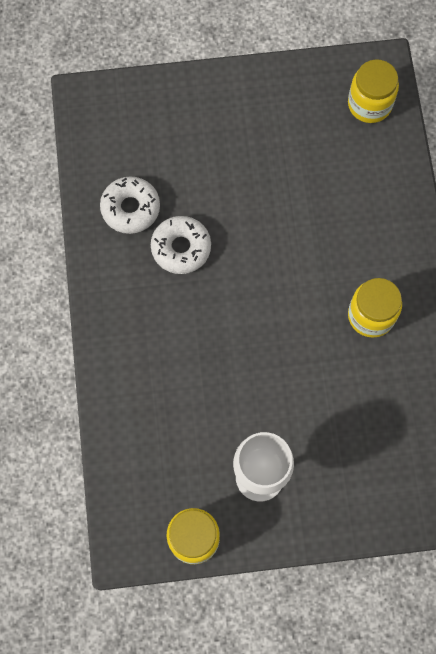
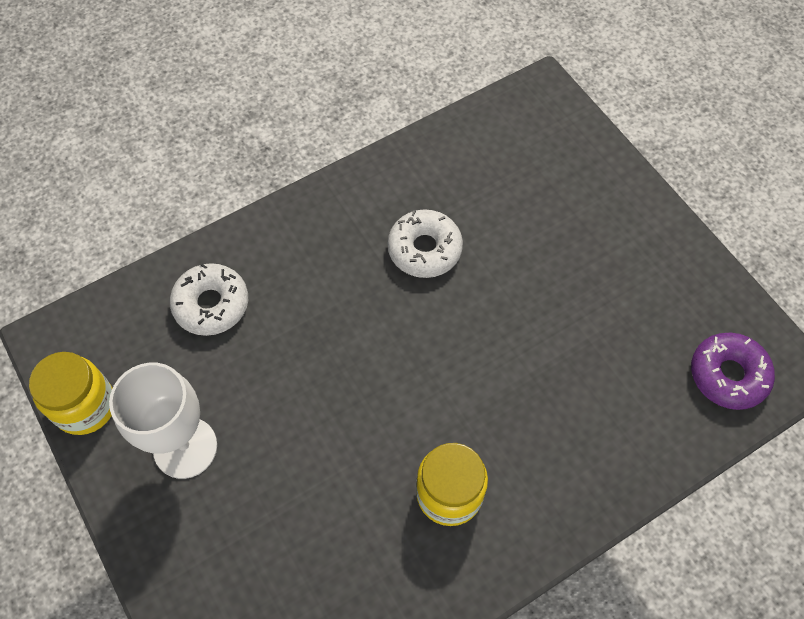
camera: 65 degrees right, 10 degrees down
(130, 208) = (443, 183): white donut -> white donut (211, 304)
(369, 104) = (728, 375): yellow jar -> purple donut

